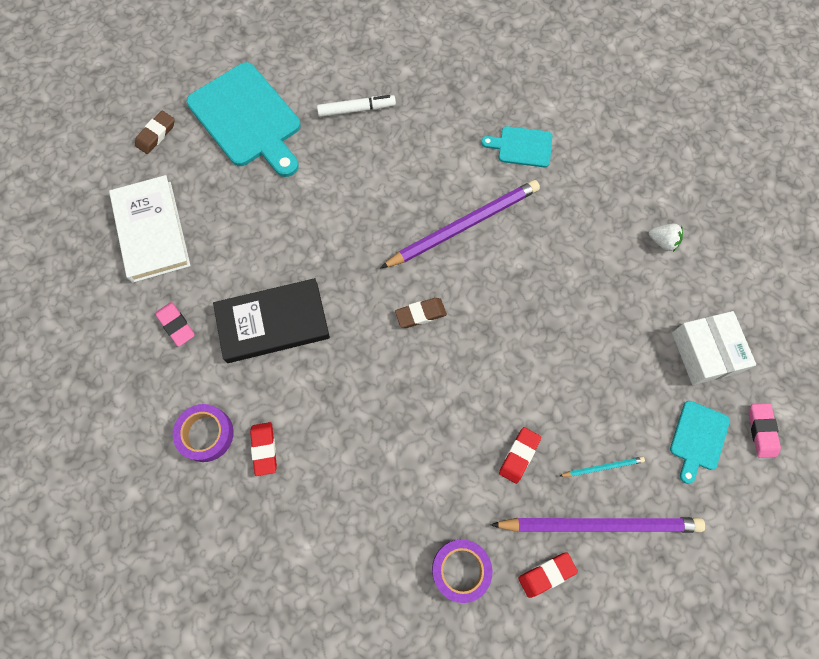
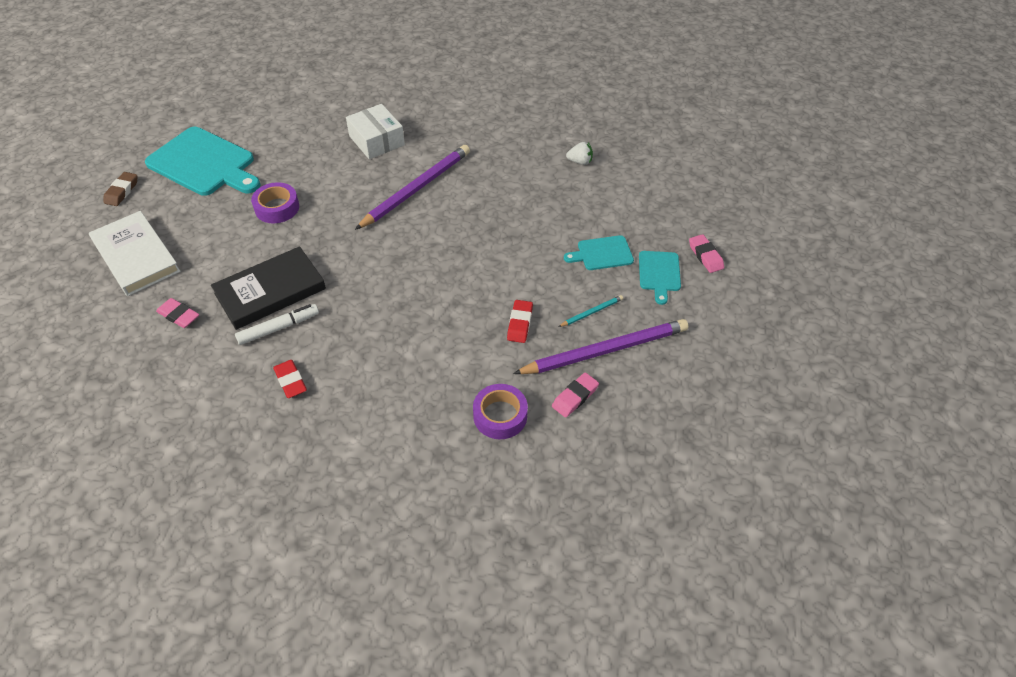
camera: 20 degrees left, 20 degrees down
(206, 434) = (231, 385): purple tape -> purple tape (277, 208)
(356, 110) = (299, 138): white marker -> white marker (279, 328)
(420, 314) = (401, 253): brown eraser -> none
(521, 147) = (446, 131): turquoise cutting board -> turquoise cutting board (602, 253)
(546, 574) = (575, 397): red eraser -> pink eraser
(706, 352) = (642, 219): white box -> white box (376, 140)

